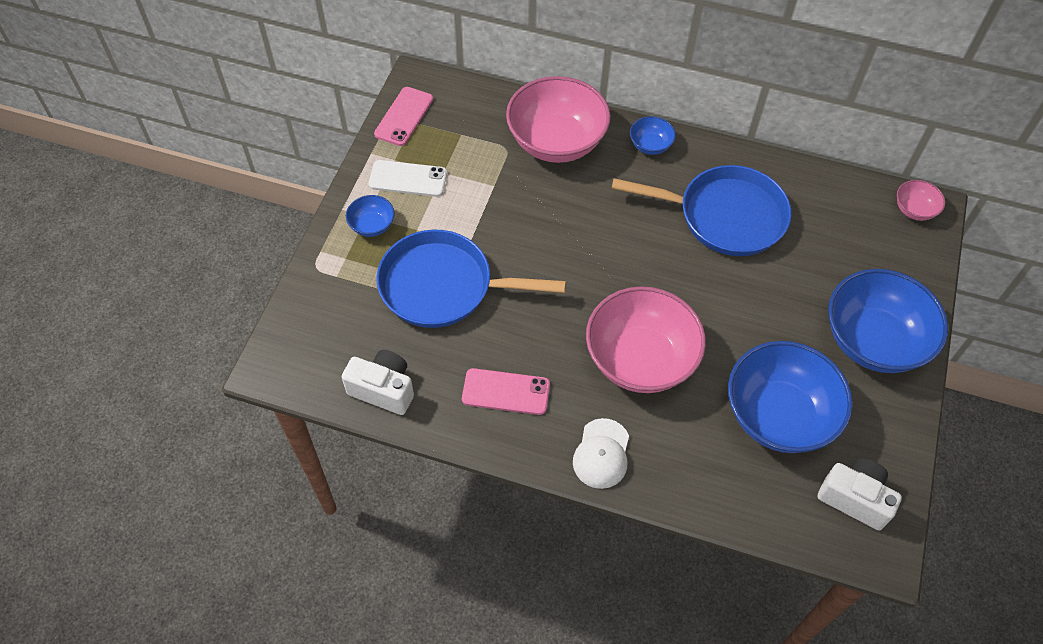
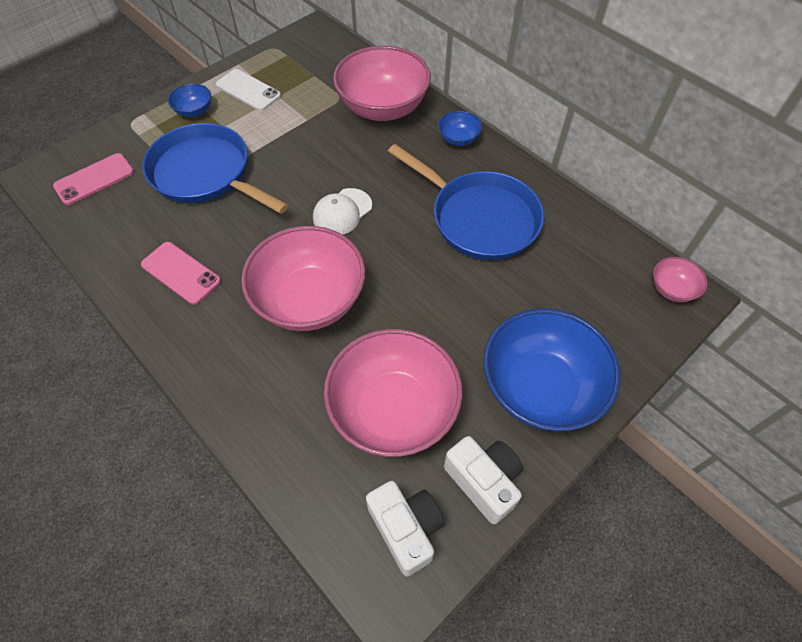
camera: 30 degrees right, 0 degrees up
(383, 389) = (95, 227): white camera -> white camera (483, 481)
(404, 116) = (283, 49): pink phone -> pink phone (94, 179)
(601, 454) = (211, 361): white cap -> white cap (342, 212)
(778, 415) = (393, 409): blue bowl -> pink bowl

